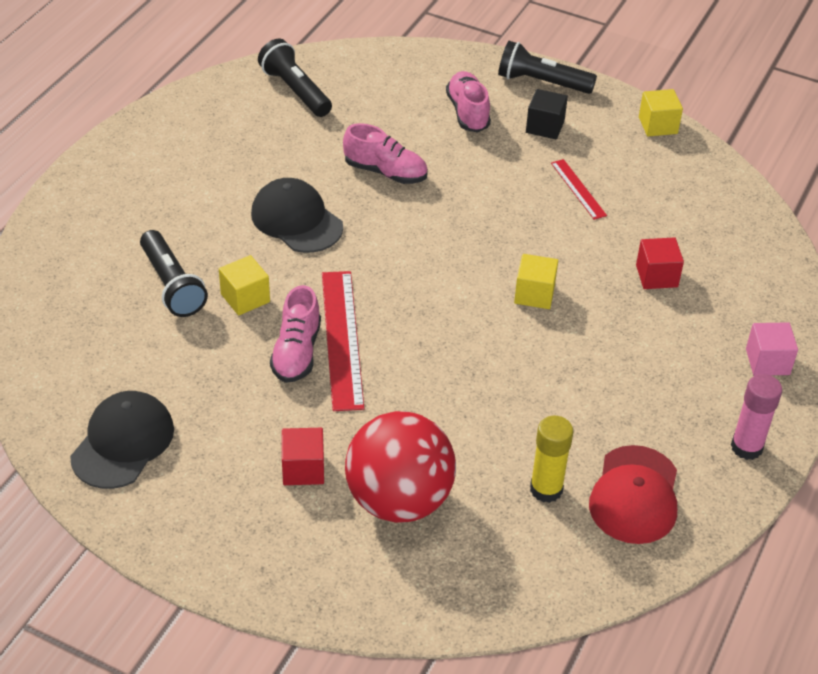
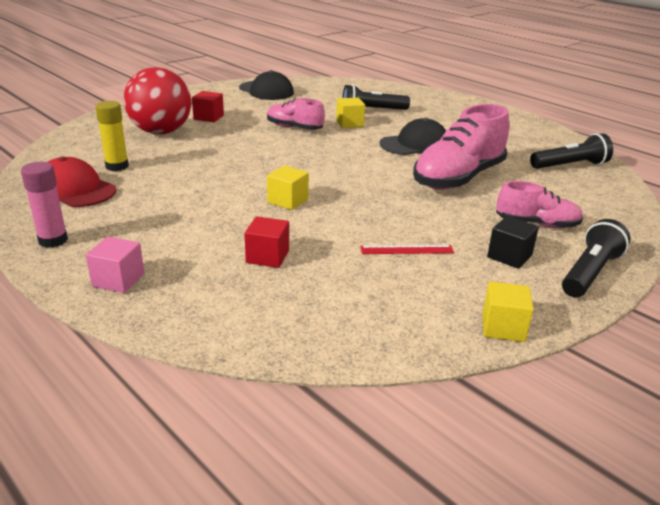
camera: 110 degrees right, 15 degrees down
(341, 339) = (295, 139): red ruler -> none
(385, 172) = (458, 178): pink shoe -> pink shoe, size x1.77

